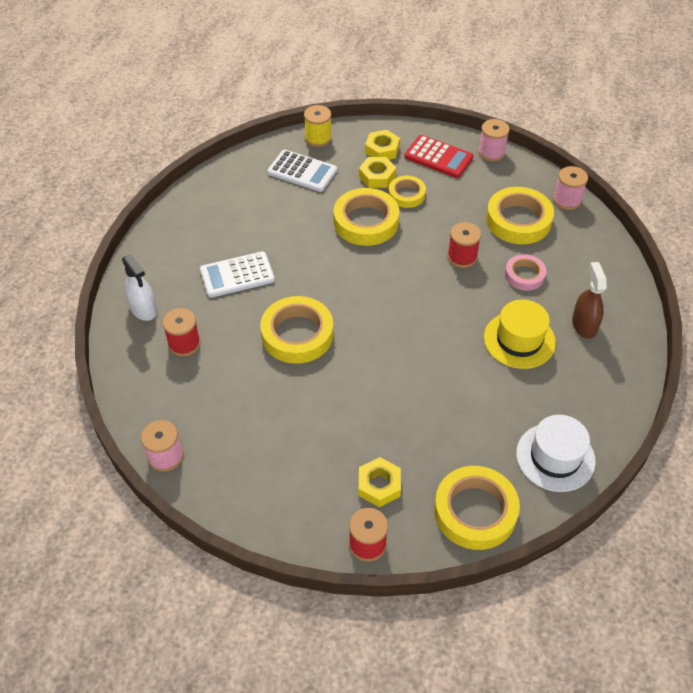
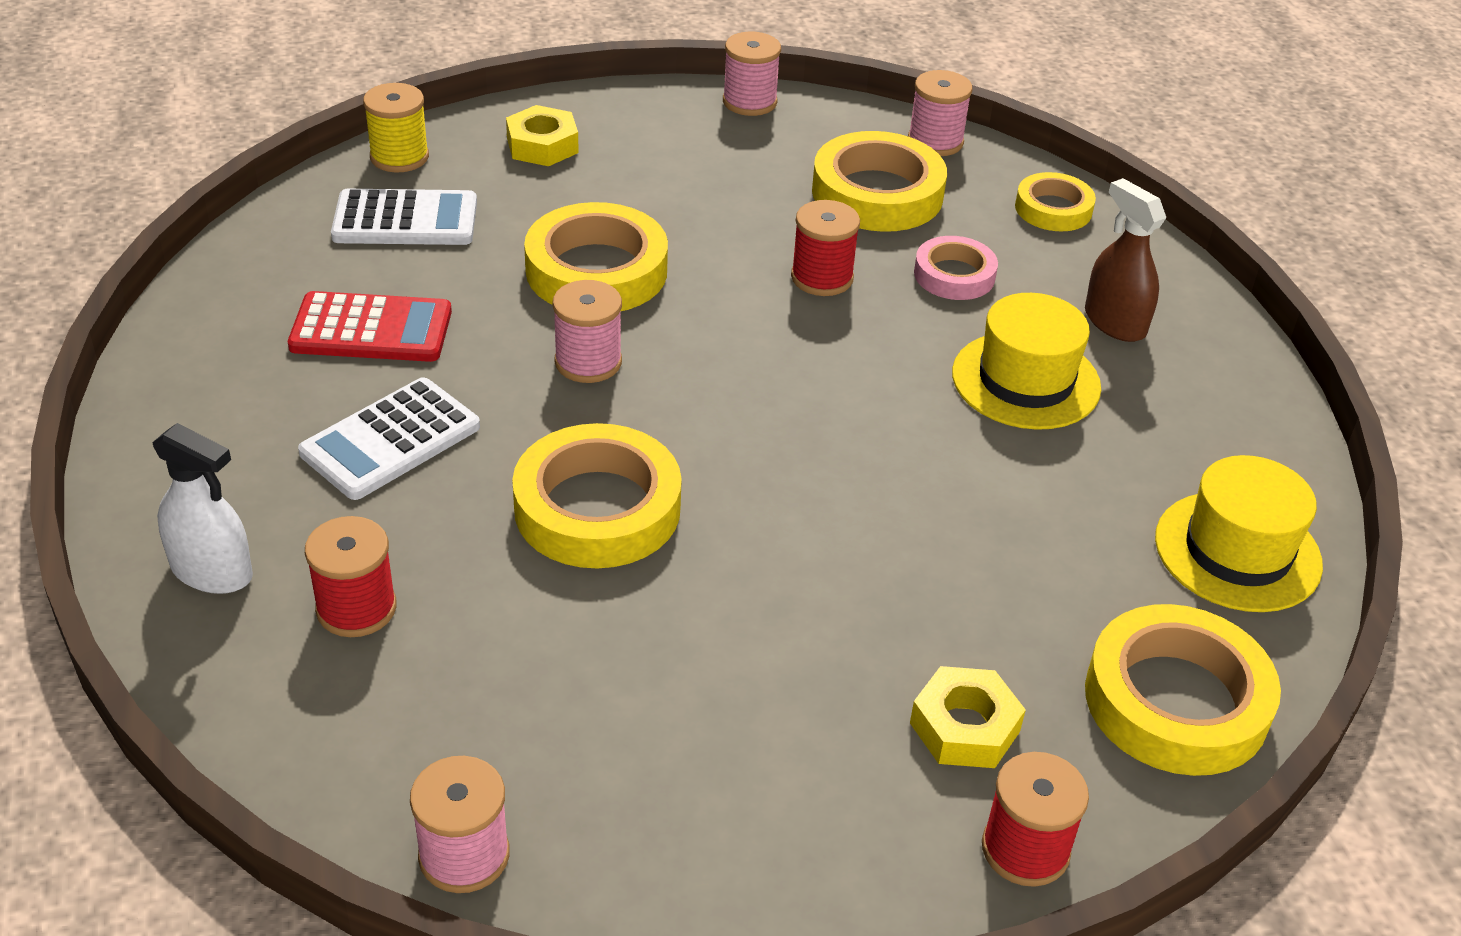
camera: 30 degrees left, 10 degrees down
(335, 265) = (588, 362): none -> pink spool
(377, 176) = (564, 190): yellow nut -> none
(406, 194) = (643, 205): yellow tape -> yellow tape (1053, 209)
(438, 157) = (659, 132): red calculator -> red calculator (371, 329)
(555, 457) = (1237, 551): white hat -> yellow hat

